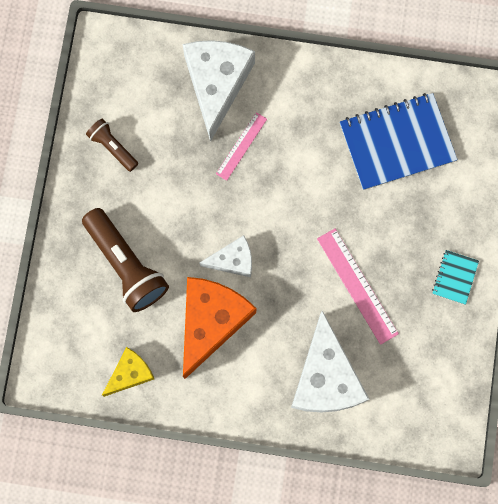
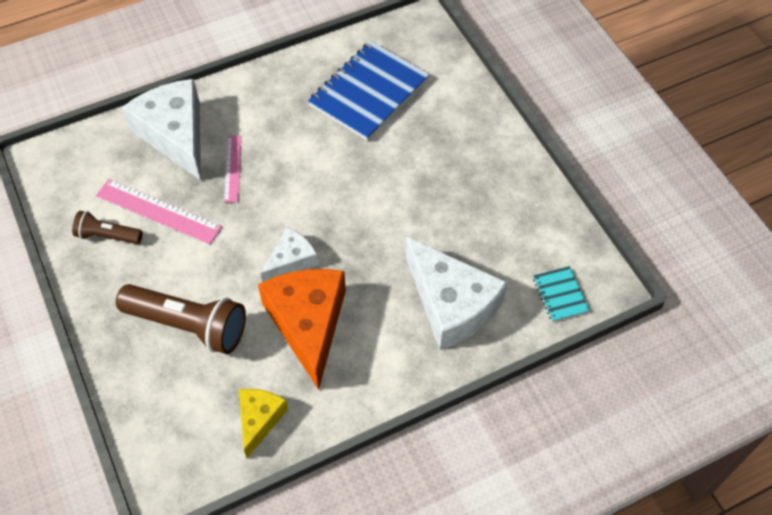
camera: 35 degrees left, 20 degrees down
(357, 285) = (420, 215): pink ruler -> pink ruler (158, 211)
(454, 277) = (498, 160): turquoise notebook -> turquoise notebook (560, 295)

